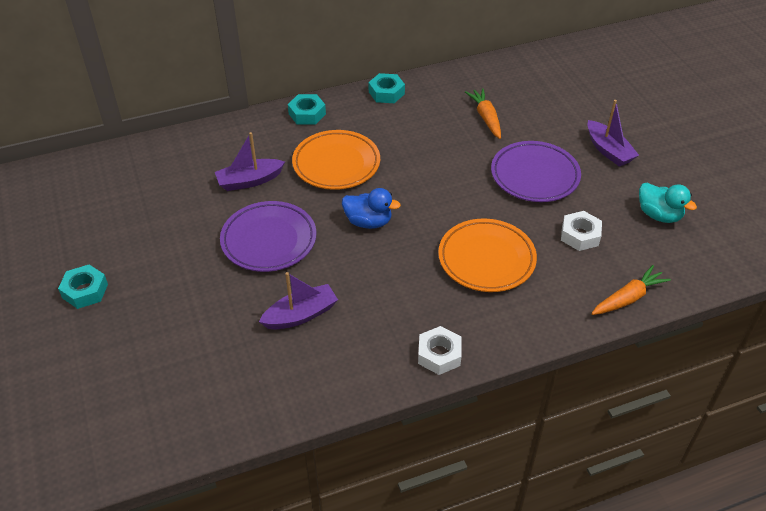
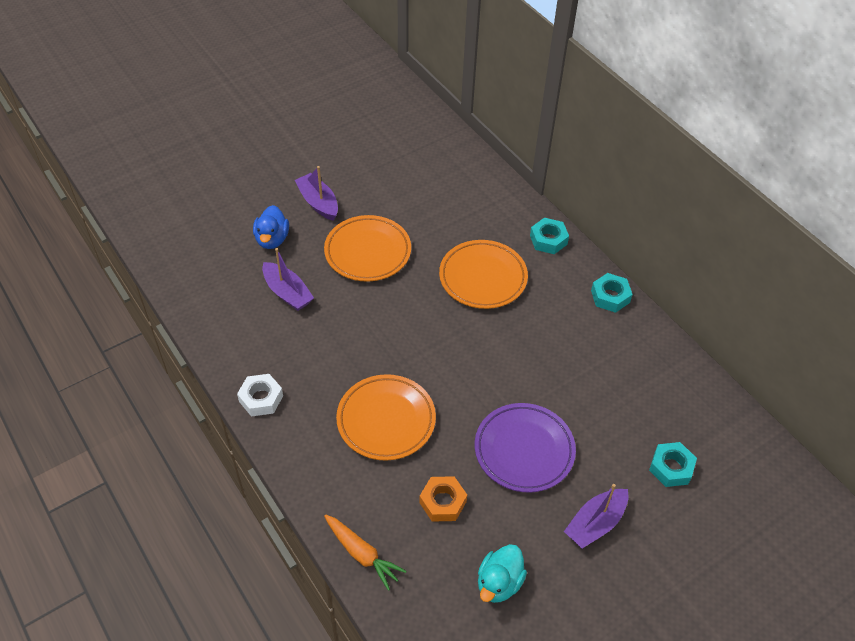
camera: 75 degrees right, 5 degrees up
(85, 291) = (285, 157): turquoise nut -> turquoise nut (671, 468)
(249, 181) = (438, 221): purple boat -> purple boat (318, 203)
(269, 240) = (368, 252): purple plate -> orange plate
(368, 222) = (411, 318): blue duck -> blue duck (272, 239)
(486, 118) = (605, 392): orange carrot -> none
(580, 235) = (442, 502): white nut -> orange nut

